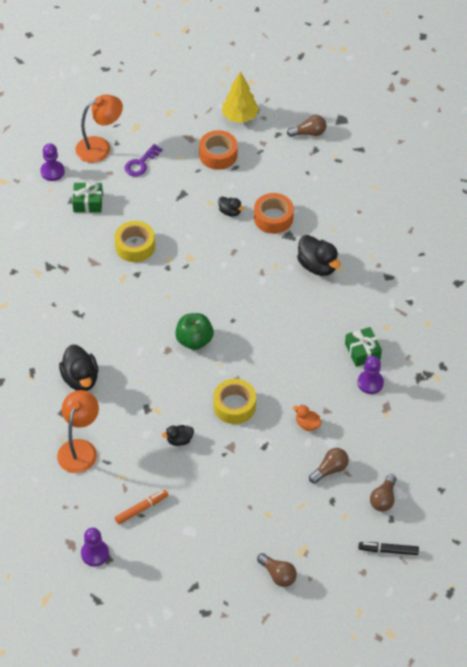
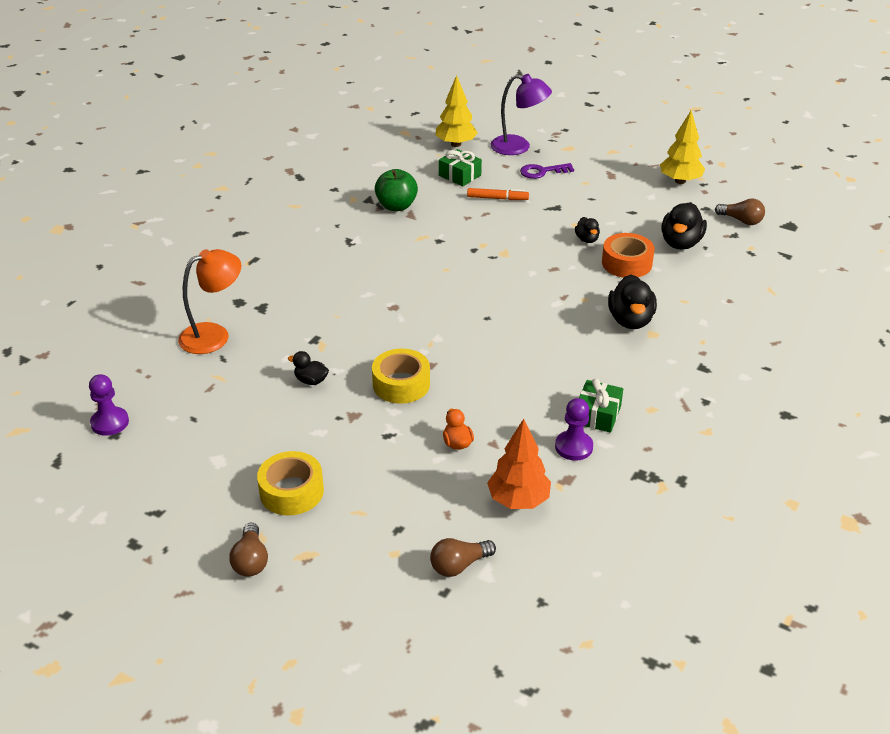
camera: 40 degrees right, 15 degrees down
(52, 171) = (456, 144): purple pawn -> yellow tree
(80, 379) = (287, 286): black duck -> black duck (681, 243)
(100, 147) = (518, 147): orange lamp -> purple lamp
(135, 246) = (463, 221): yellow tape -> yellow tape (291, 491)
(141, 509) = (200, 414): orange marker -> orange marker (497, 198)
(194, 340) = (429, 313): green apple -> green apple (396, 206)
(218, 155) = (625, 196): orange tape -> none
(330, 470) = (431, 498): brown light bulb -> none
(374, 438) = (518, 500): none -> orange tree
(388, 550) = (402, 622): black marker -> none

